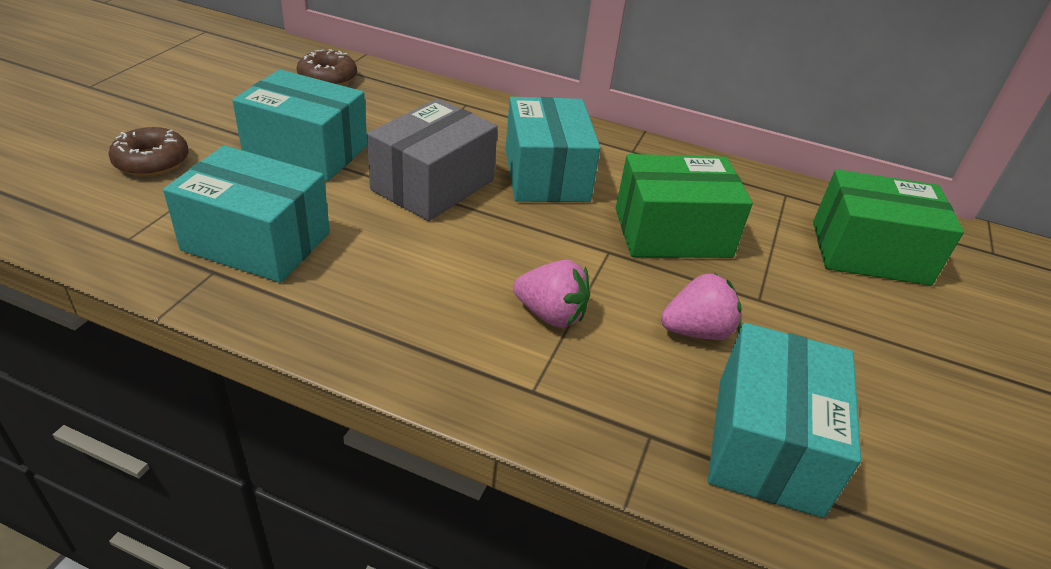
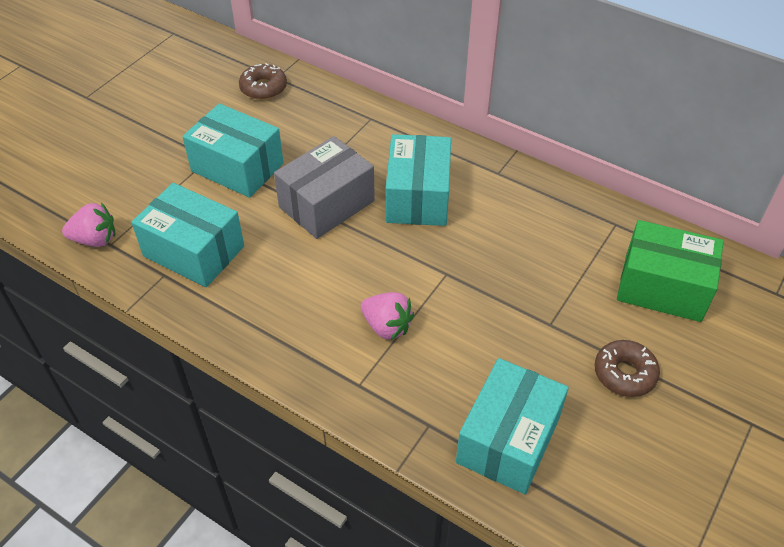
camera: 15 degrees right, 10 degrees up
(152, 161) = (128, 175): brown donut -> brown donut (624, 373)
(672, 233) = (503, 259): green box -> none
(696, 331) = (490, 348): pink strawberry -> pink strawberry (95, 239)

